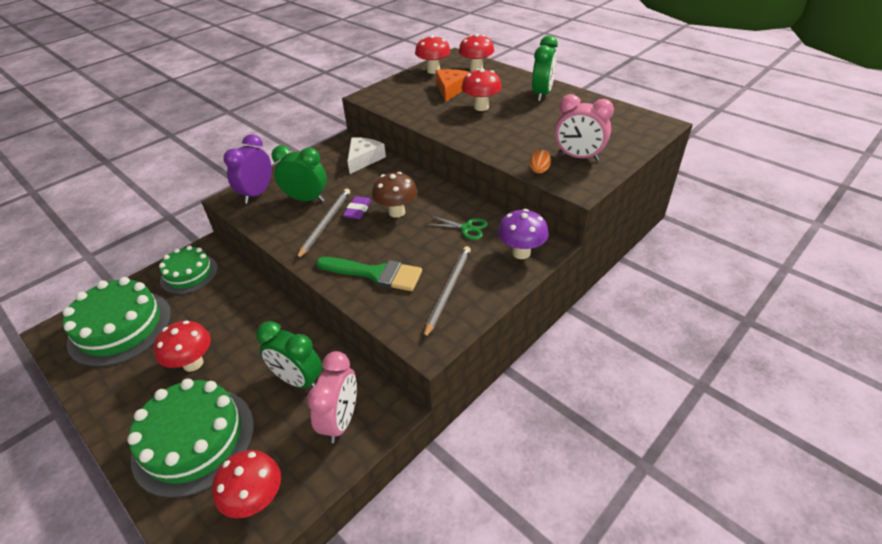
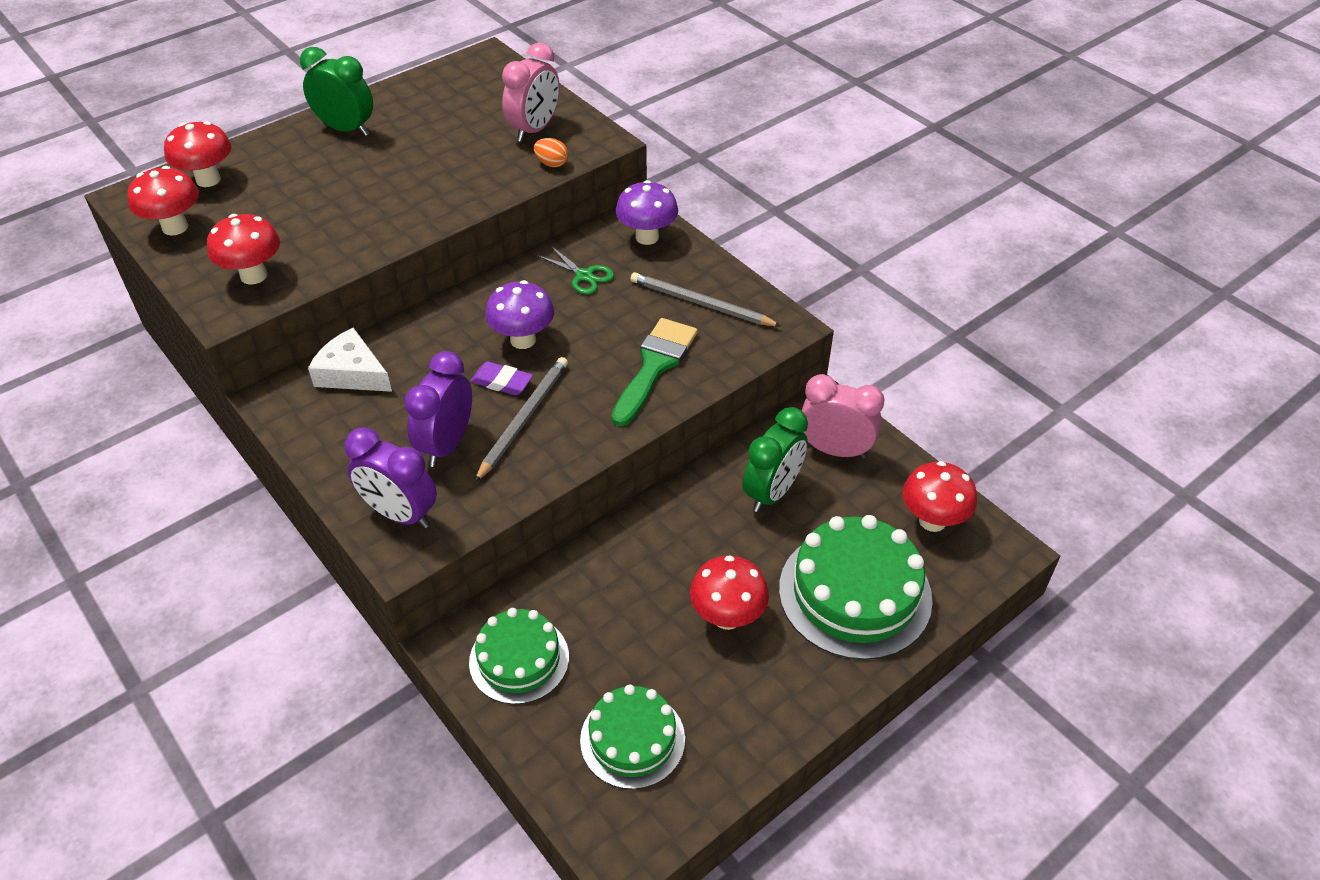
camera: 85 degrees left, 5 degrees up
(120, 327) = (632, 739): green cake -> green cake, size x0.63
(306, 199) = (447, 444): green clock -> purple clock
(325, 223) = (524, 419): grey pencil -> grey pencil turned 90 degrees clockwise
(397, 212) = (523, 340): brown mushroom -> purple mushroom
(451, 89) = (267, 214): orange cheese -> none
(467, 228) = (584, 276): green scissors -> green scissors turned 105 degrees clockwise
(481, 107) = (351, 190): red mushroom -> red mushroom (254, 275)

